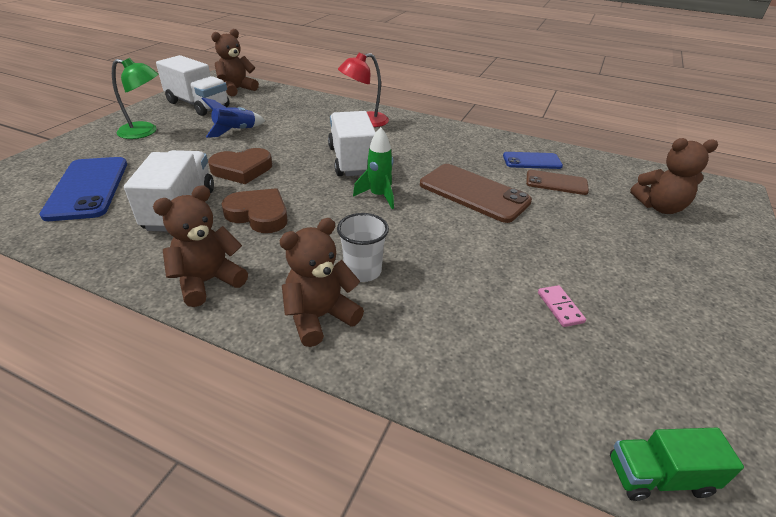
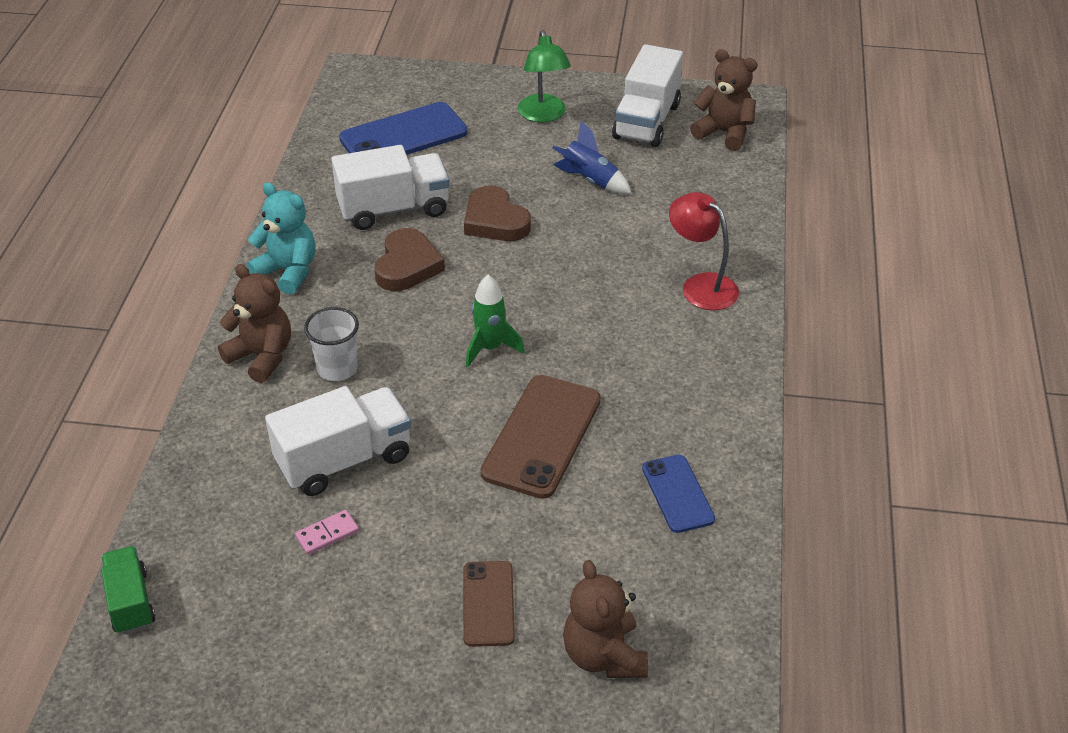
camera: 75 degrees right, 5 degrees up
(208, 281) = (288, 271): brown teddy bear -> turquoise teddy bear
(351, 161) = (568, 303): white truck -> white truck (344, 460)
(556, 183) = (619, 526): brown phone -> brown phone (488, 604)

